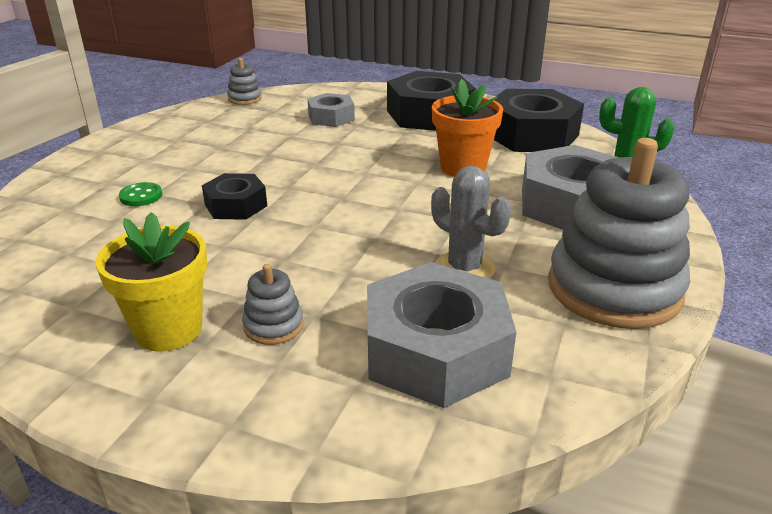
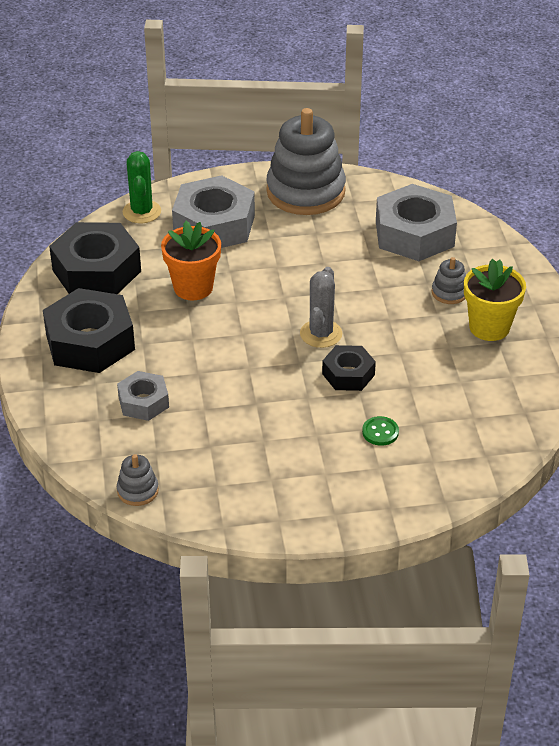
camera: 120 degrees left, 10 degrees up
(464, 268) = (333, 246): grey cactus -> grey cactus (321, 334)

